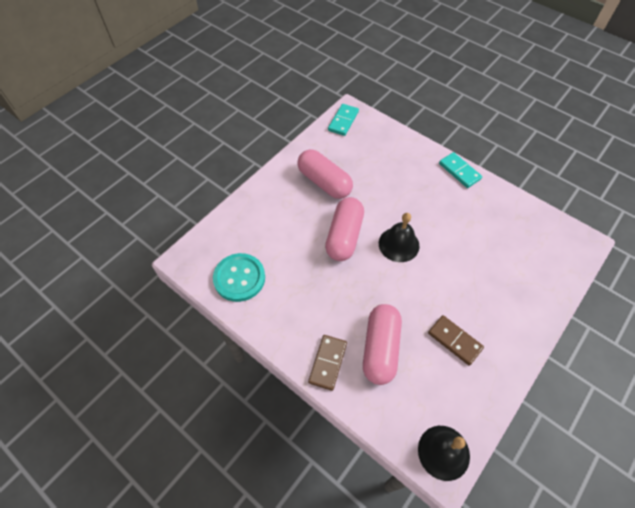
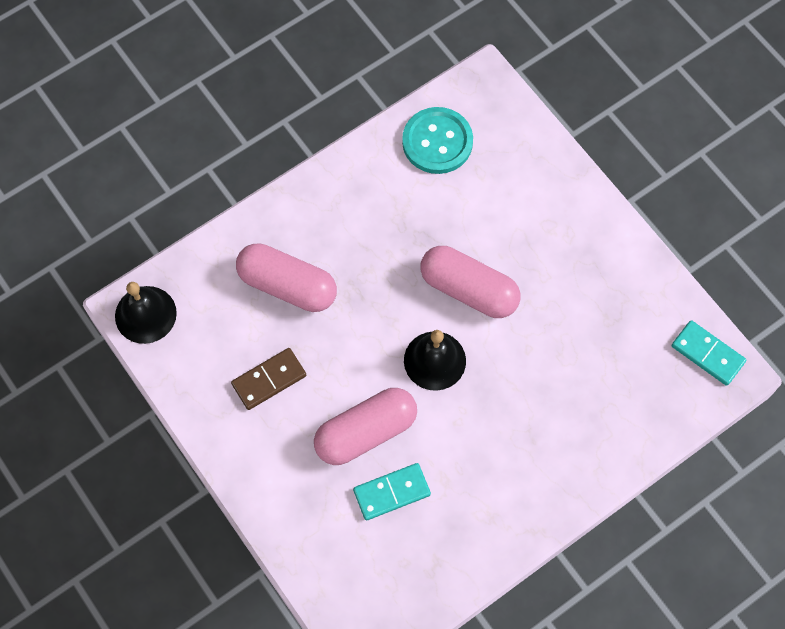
camera: 105 degrees right, 10 degrees up
(324, 182) = (576, 288): pink capsule -> pink capsule (366, 432)
(327, 363) = (289, 219): brown domino -> none
(459, 171) = (550, 507): turquoise domino -> turquoise domino (392, 492)

